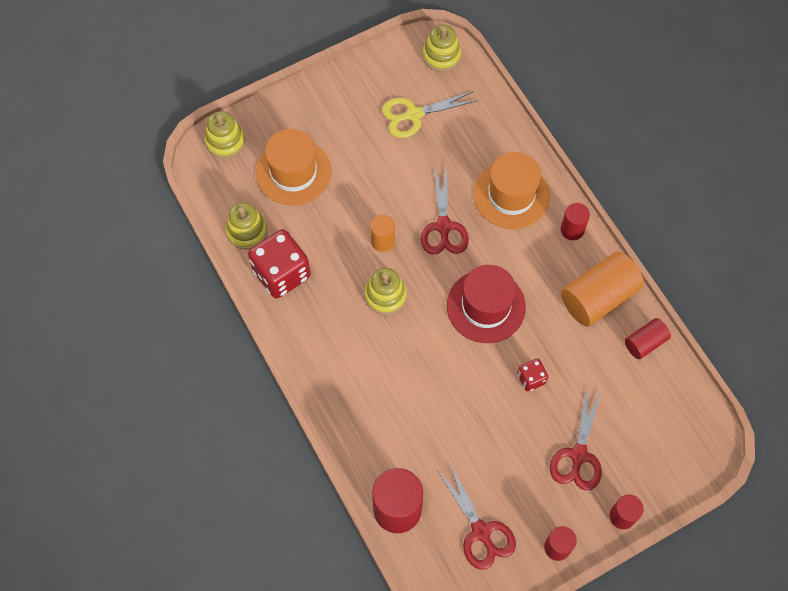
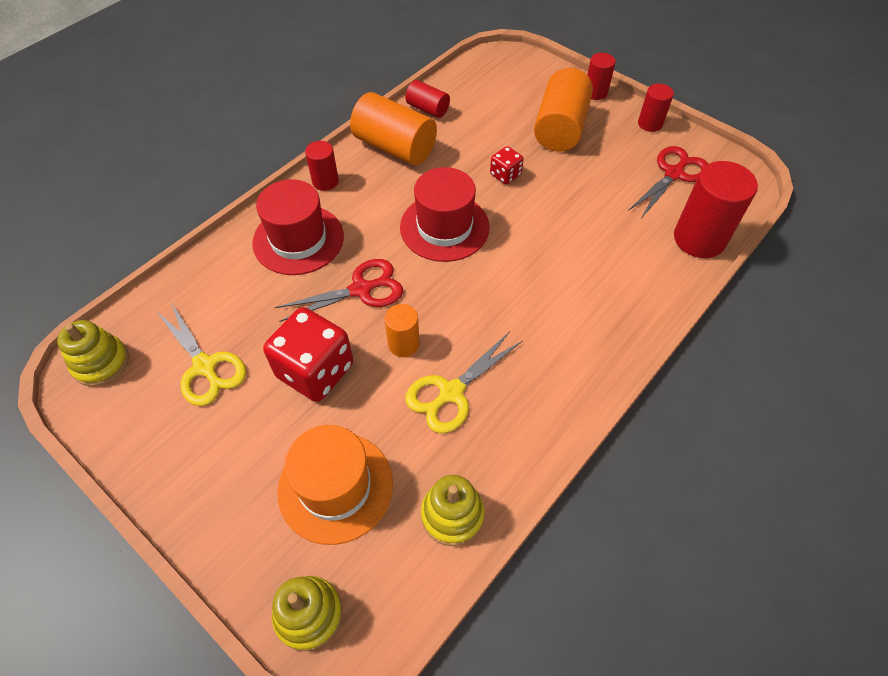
camera: 110 degrees left, 10 degrees down
(281, 273) = (496, 443): red dice -> red dice (315, 370)
(331, 259) = (451, 392): none -> yellow scissors
(385, 295) = (473, 319): yellow stacking toy -> none
(511, 195) = (298, 239): orange hat -> red hat
(578, 455) = (560, 128): red scissors -> orange cylinder

